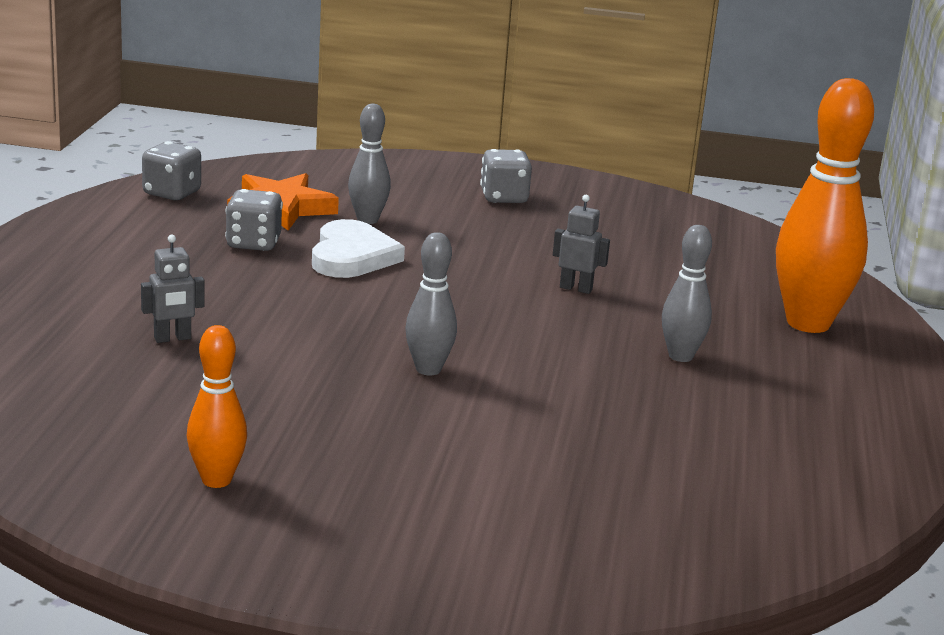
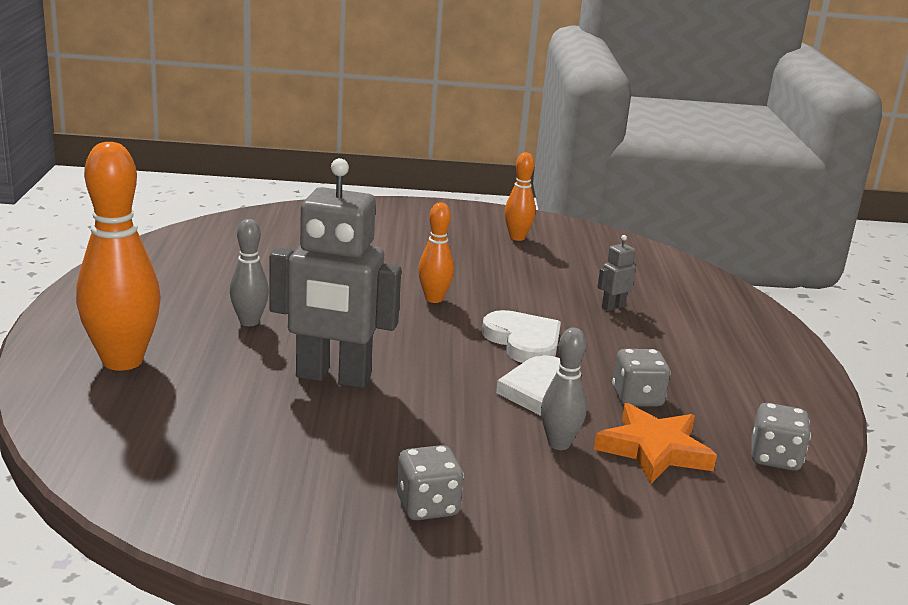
camera: 170 degrees right, 0 degrees up
(337, 306) = (523, 341): none -> white heart
(428, 369) = (434, 299): grey bowling pin -> orange bowling pin
(576, 288) = (333, 378): grey robot -> grey robot, size x2.47

